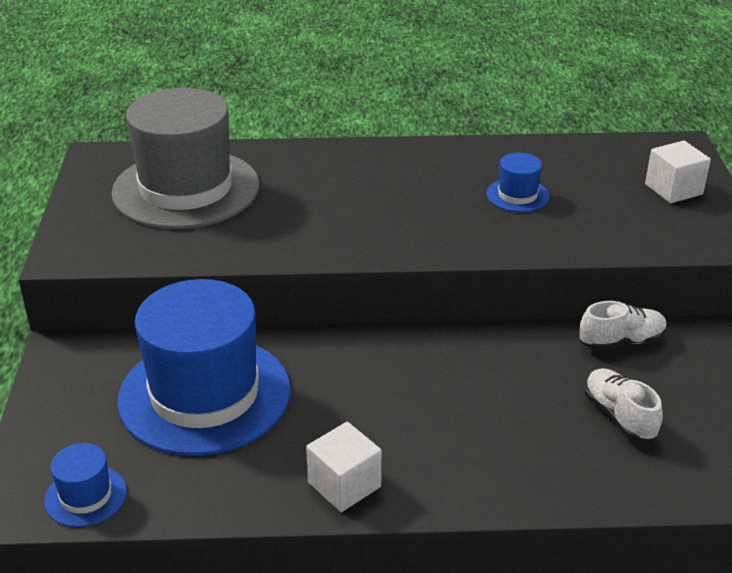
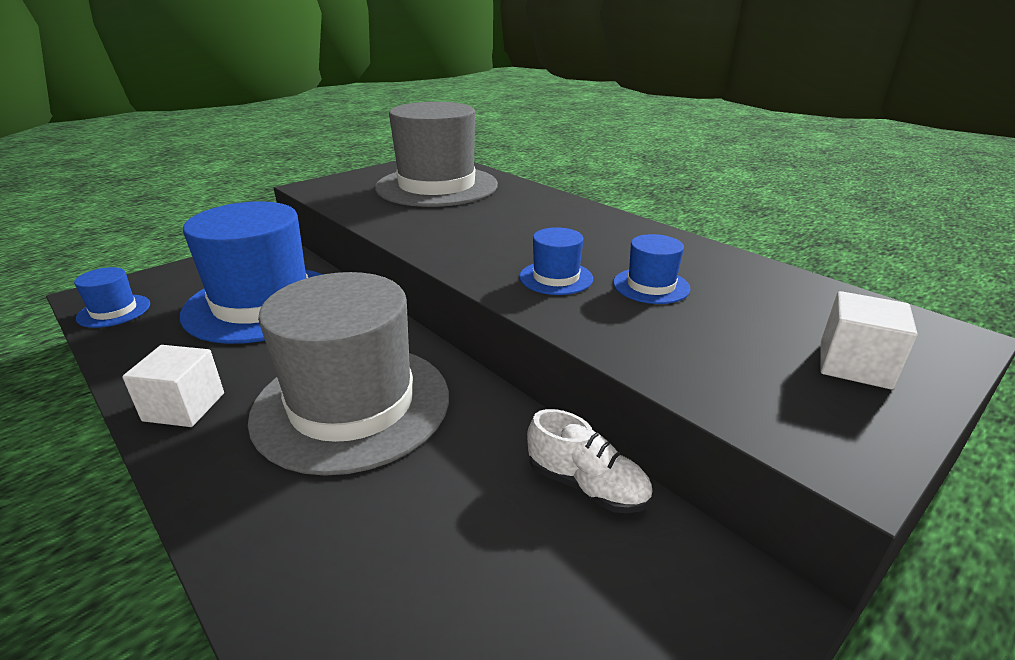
camera: 50 degrees right, 5 degrees down
(438, 399) = (352, 404): none -> grey hat
(459, 223) = (556, 278): none -> blue hat
(619, 416) = (441, 548): white shoe -> none

